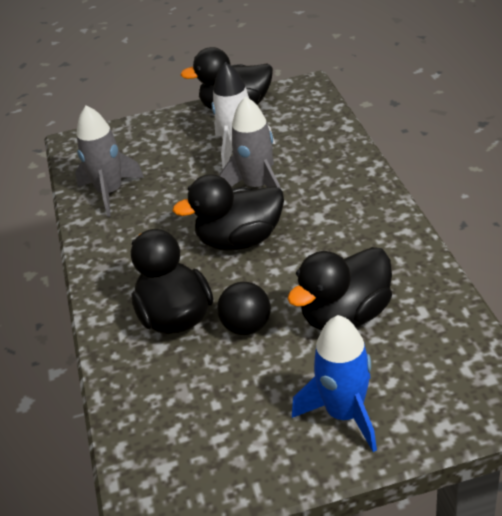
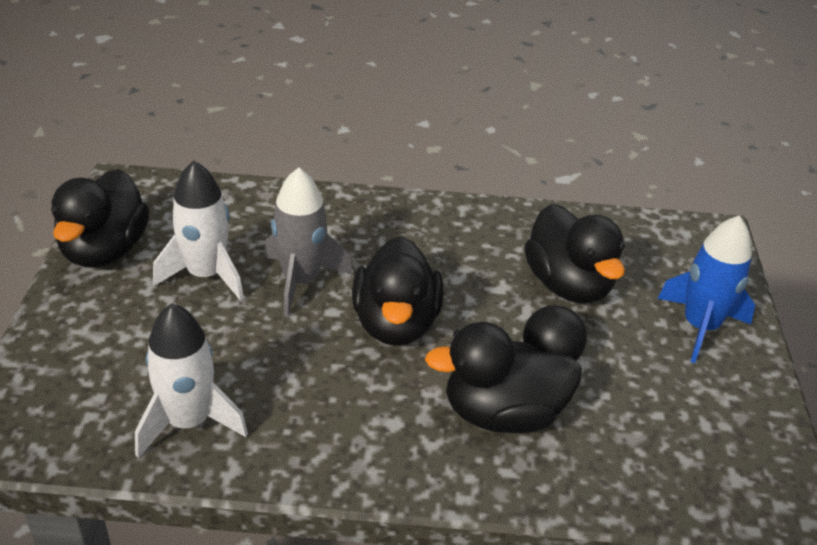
camera: 80 degrees left, 0 degrees up
(110, 192) = (188, 422): grey rocket -> white rocket

